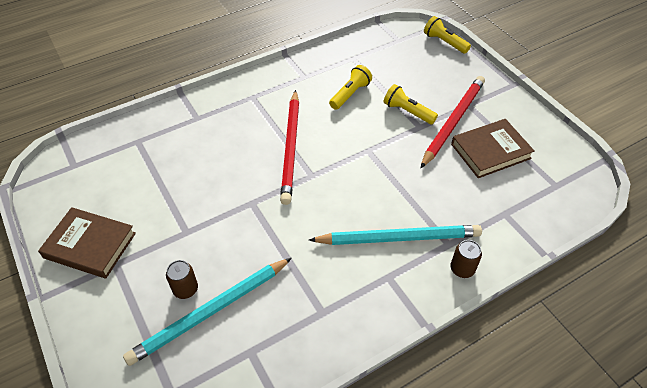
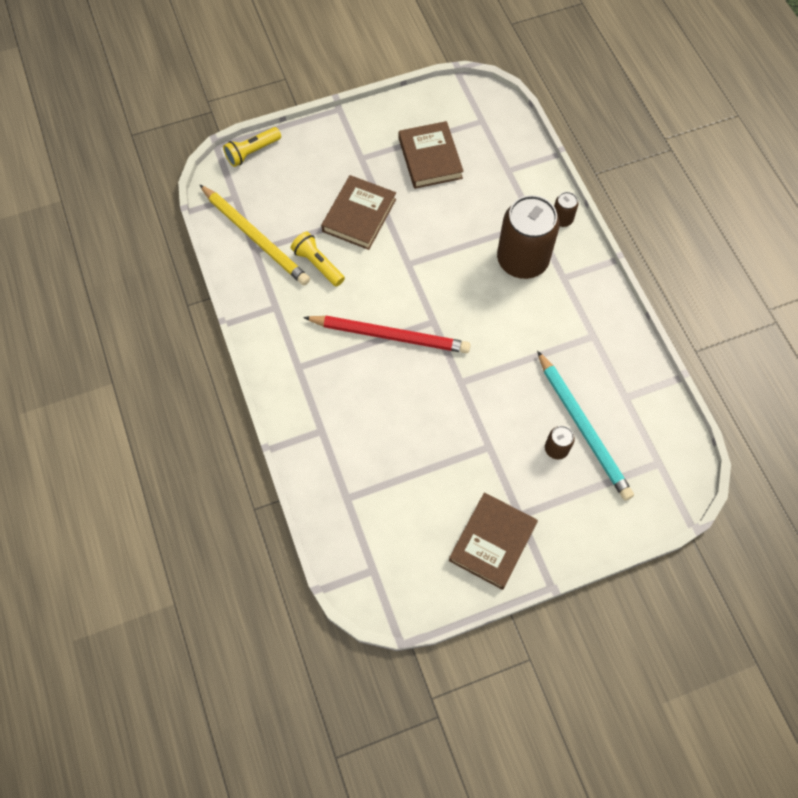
camera: 80 degrees left, 15 degrees up
(365, 56) = (255, 237): none -> yellow pencil
(398, 238) = (522, 260): turquoise pencil -> brown can
(407, 112) = (359, 215): yellow flashlight -> brown book
(453, 122) = (383, 178): red pencil -> none

